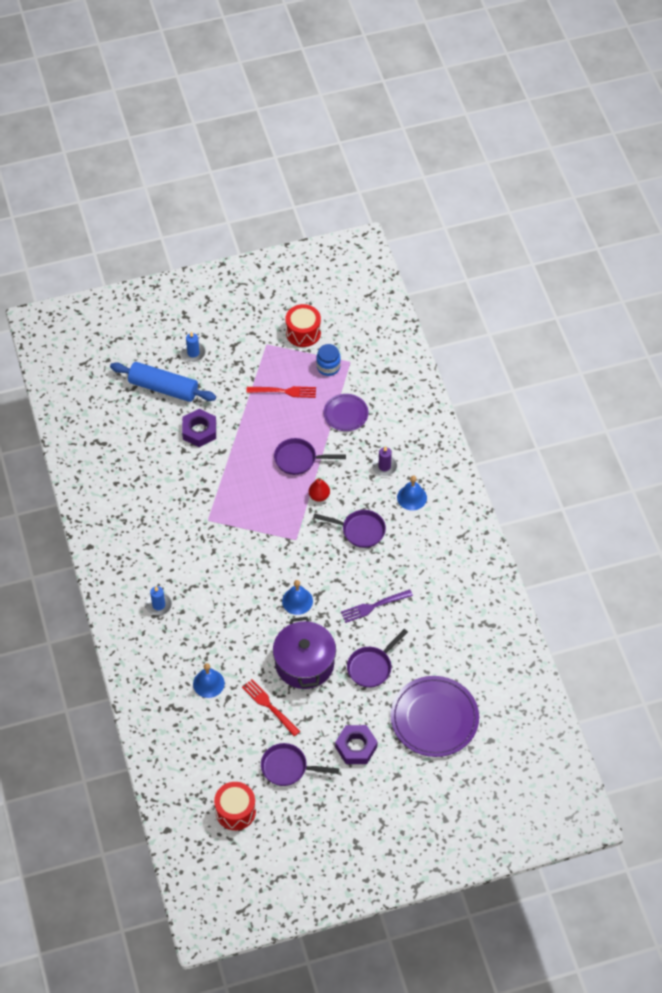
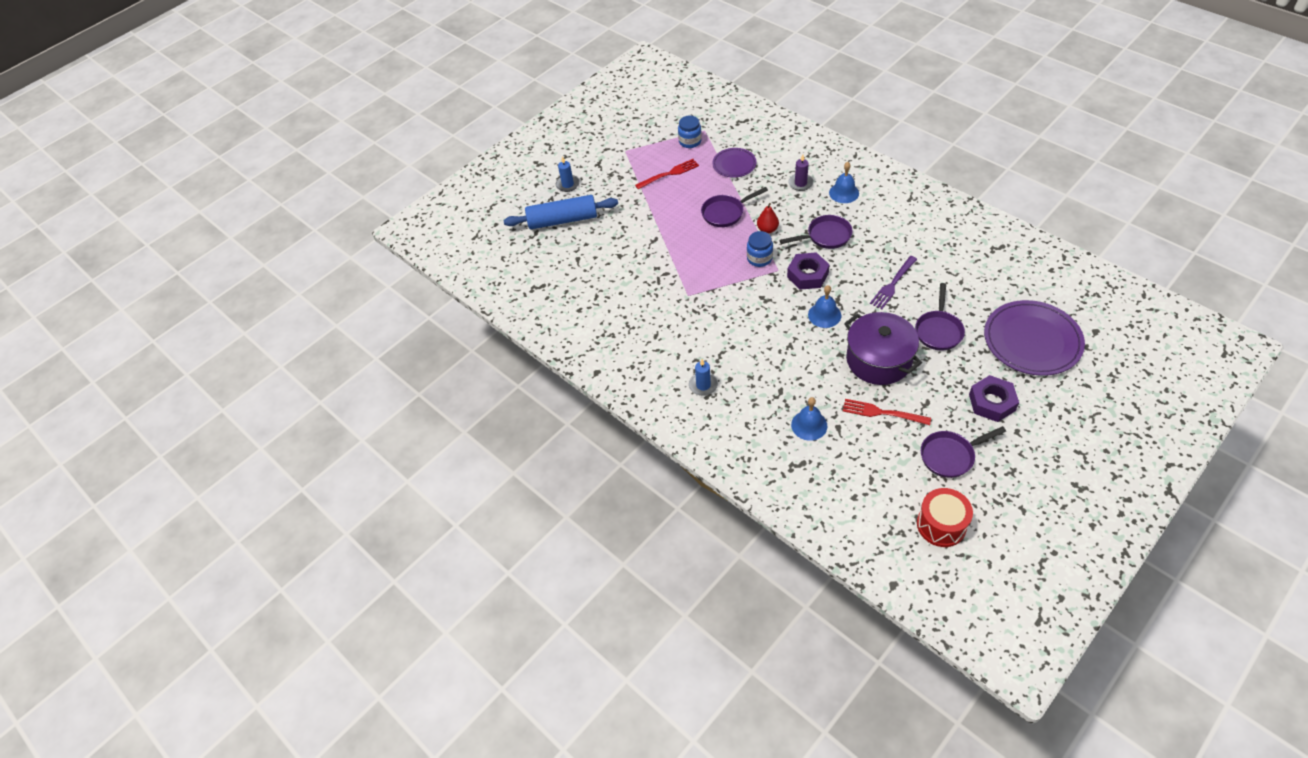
camera: 25 degrees left, 5 degrees down
(199, 431) = (621, 235): purple nut -> purple nut (807, 275)
(290, 519) = (759, 258): none -> blue jar
(303, 332) = (648, 130): red drum -> none

